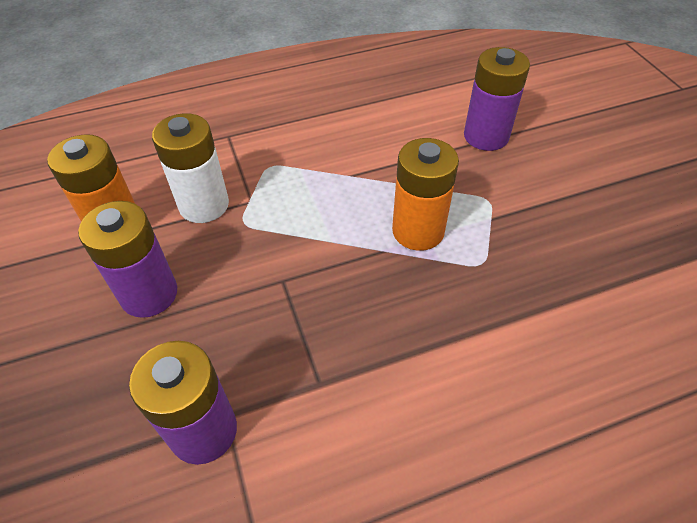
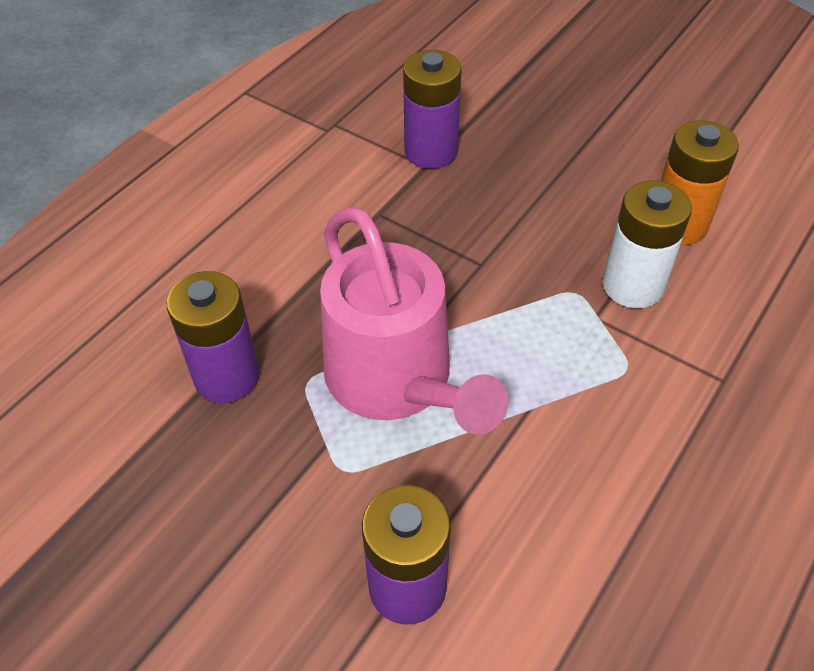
camera: 145 degrees right, 0 degrees up
(149, 294) = (574, 196): purple battery -> purple battery (227, 376)
(418, 231) = (396, 380): orange battery -> pink watering can

